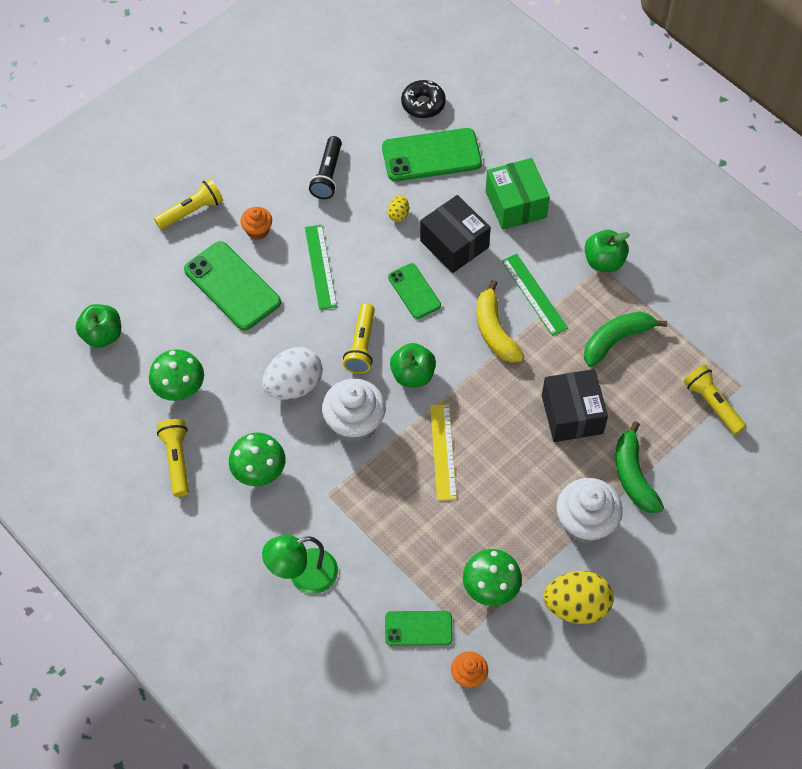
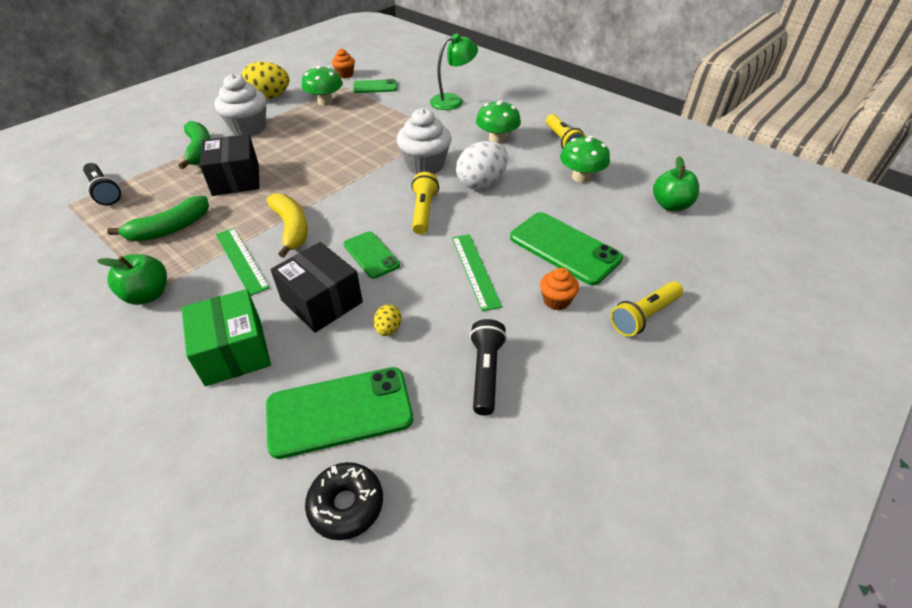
camera: 175 degrees right, 15 degrees down
(412, 375) = (375, 195): green apple -> none
(443, 451) = (352, 155): yellow ruler -> none
(712, 404) = (104, 191): yellow flashlight -> black flashlight

